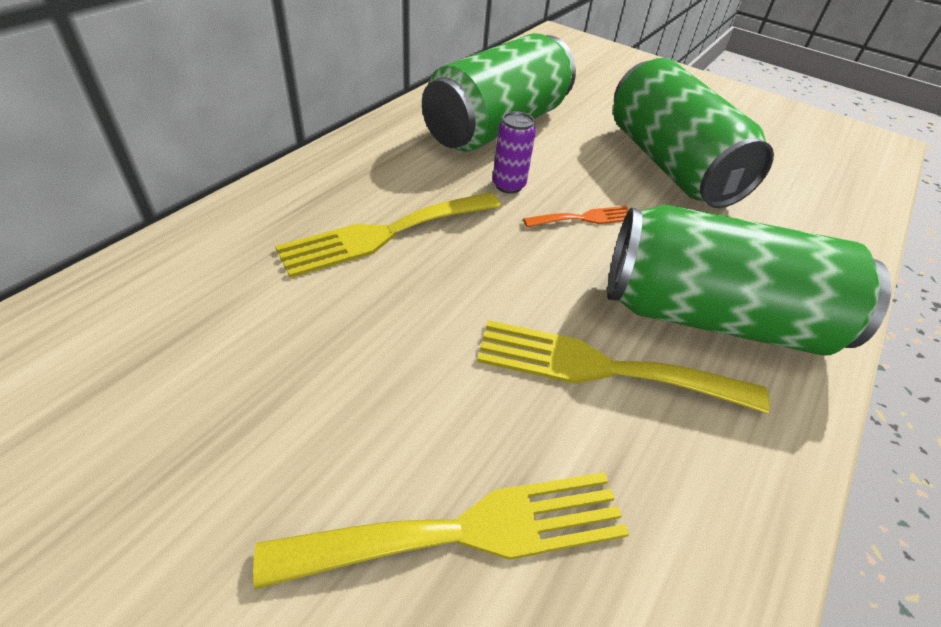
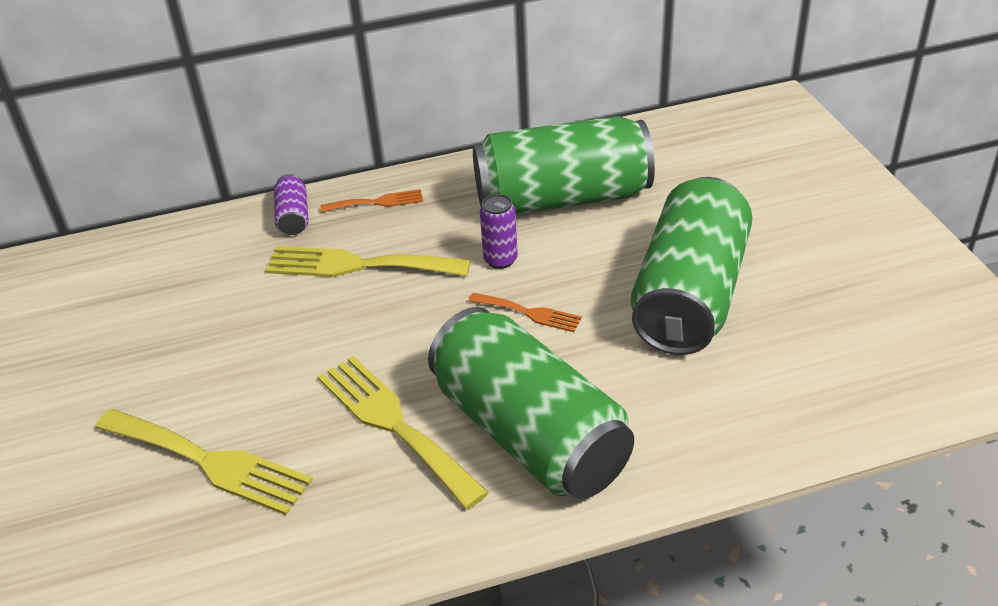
camera: 45 degrees right, 5 degrees down
(260, 213) = (293, 217): none -> purple can
(338, 173) = (377, 202): none -> orange fork

